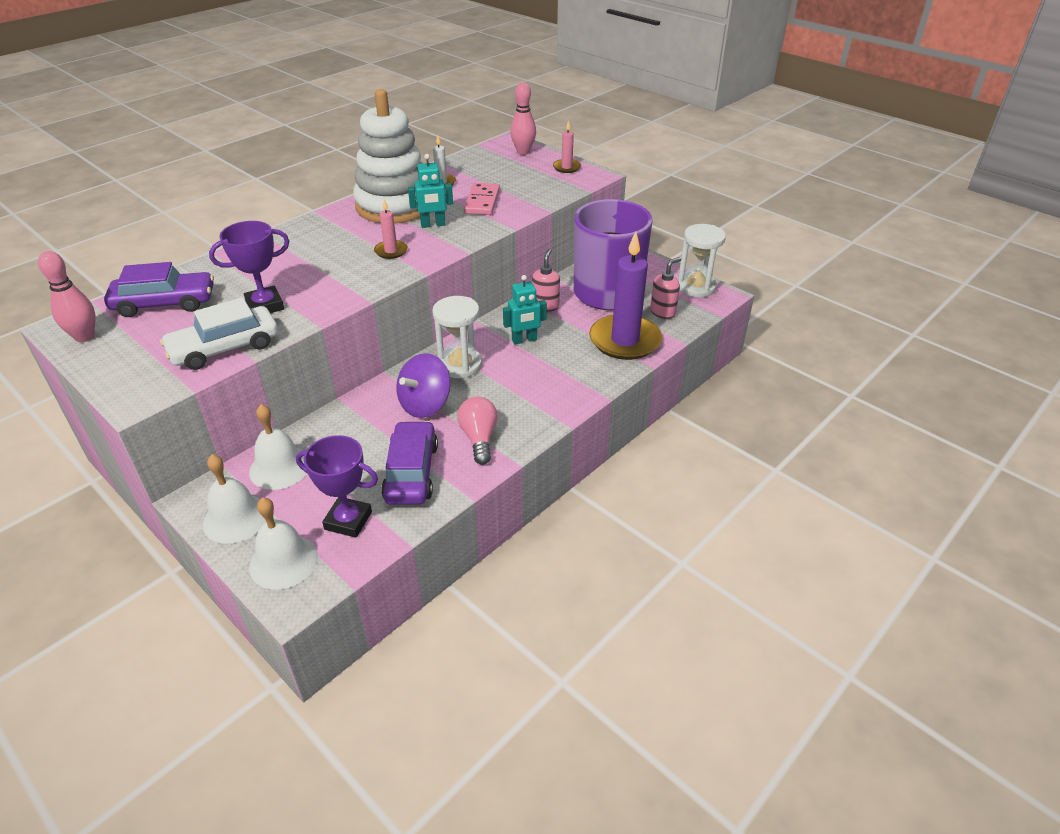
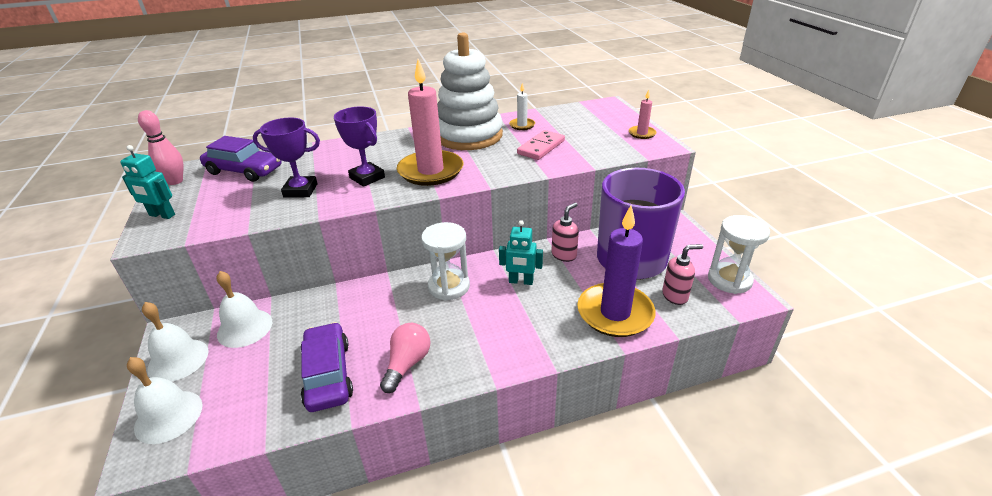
camera: 30 degrees right, 5 degrees down
(225, 348) = (240, 216): white car -> none
(348, 520) = (244, 399): purple trophy -> purple trophy (367, 177)
(391, 251) = (430, 171): pink candle -> pink candle, size x2.21
(411, 472) = (328, 374): purple car -> purple car turned 45 degrees counterclockwise
(425, 404) = (392, 313): purple spinning top -> none
(433, 225) = (483, 157): turquoise robot -> turquoise robot (162, 215)
(523, 152) = (613, 113): pink bowling pin -> none

